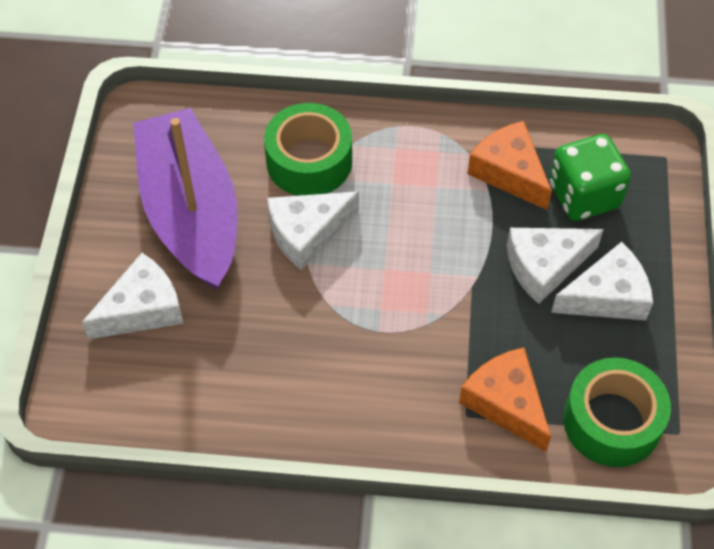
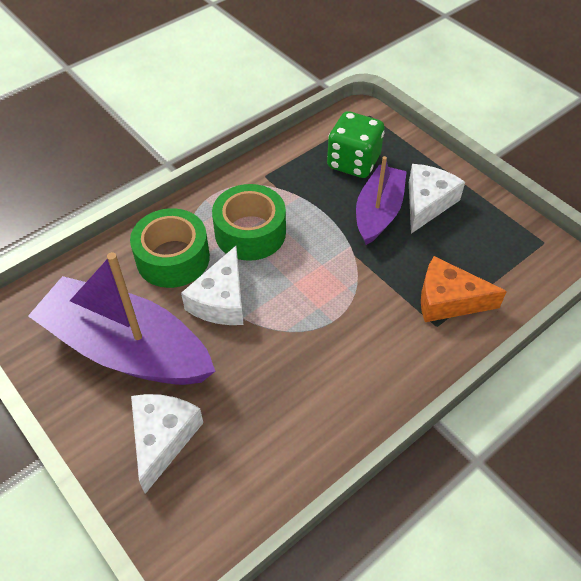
camera: 45 degrees left, 5 degrees down
(509, 172) = (300, 179): orange cheese -> none
(545, 266) = (378, 212): white cheese -> purple boat
(612, 421) = (509, 263): green tape -> green tape (250, 232)

